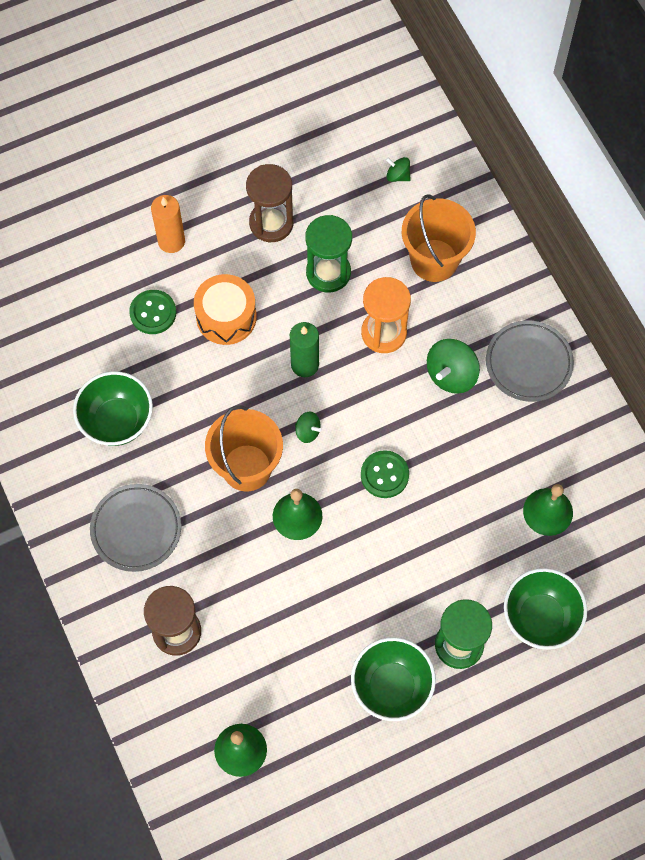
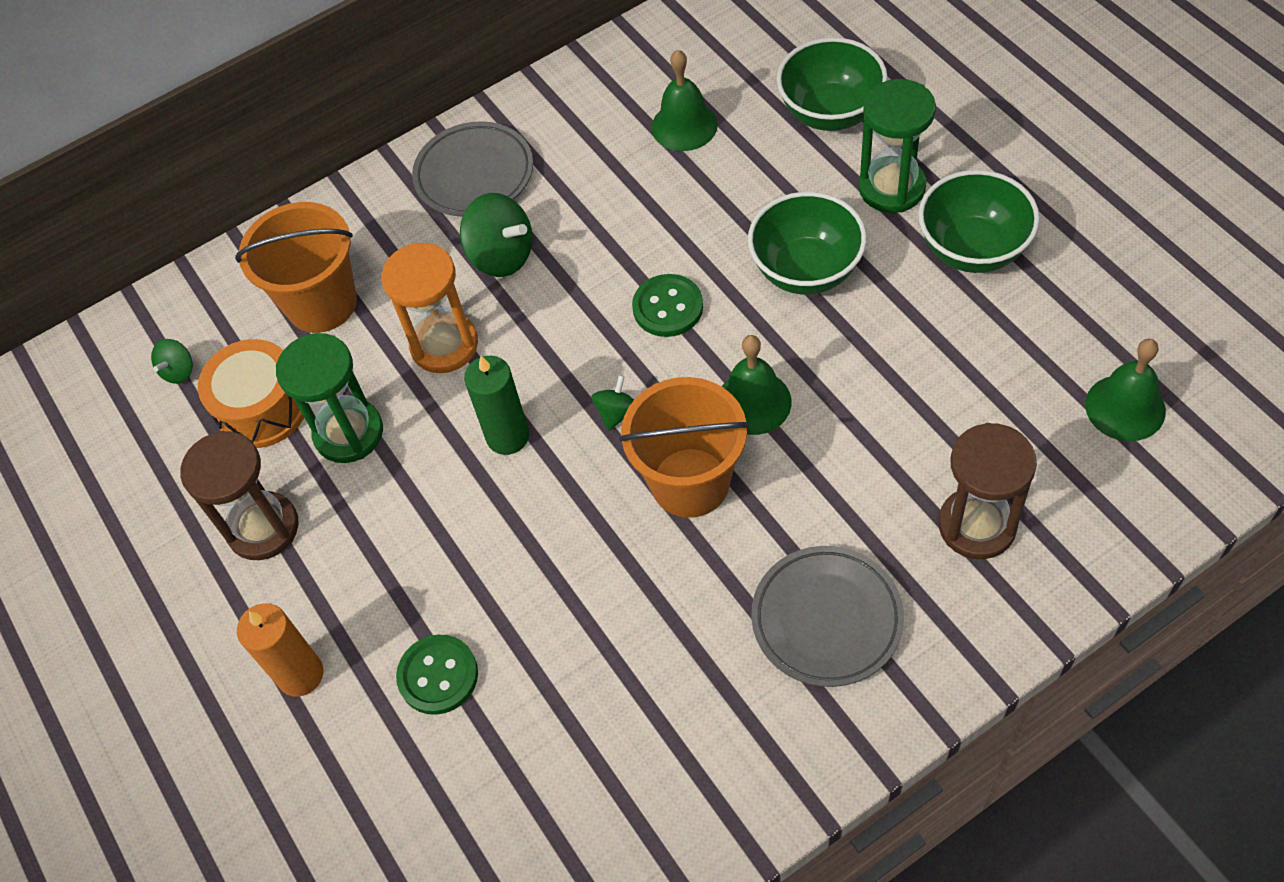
camera: 90 degrees left, 10 degrees down
(117, 421) = (644, 690): green bowl -> green bowl (806, 270)
(226, 317) = (436, 561): orange drum -> orange drum (262, 408)

